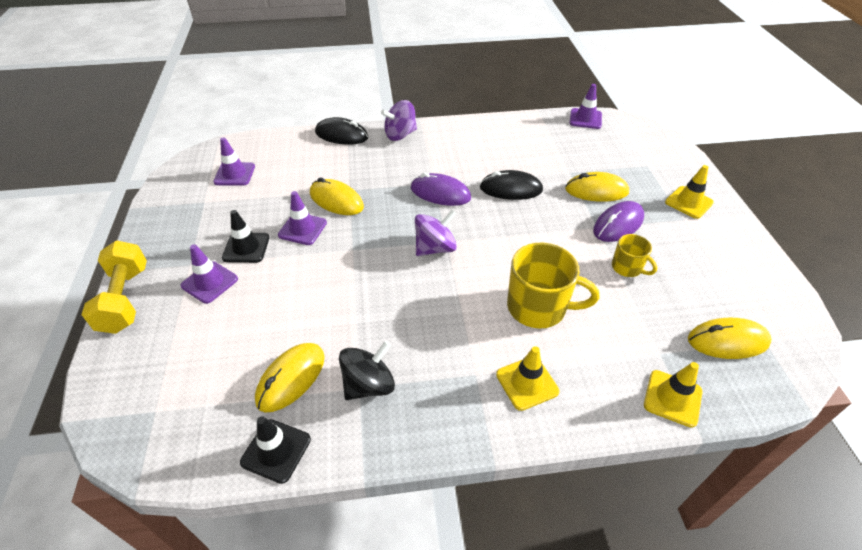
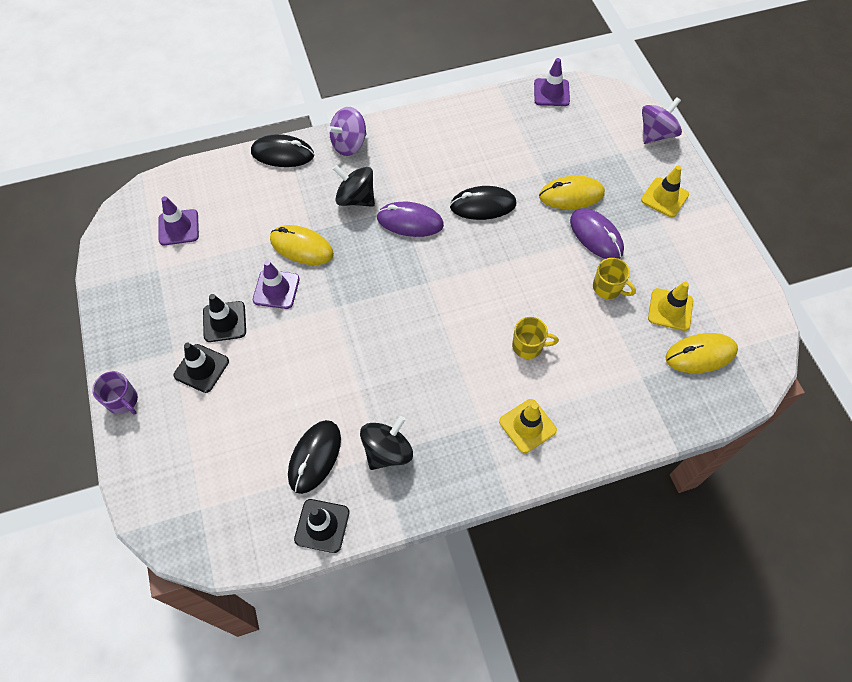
camera: 10 degrees left, 15 degrees up
(125, 299) = (123, 401): yellow dumbbell -> purple mug
(209, 282) = (201, 368): purple traffic cone -> black traffic cone
(291, 378) = (314, 457): yellow mouse -> black mouse
(395, 171) = (356, 198): none -> black spinning top
(435, 248) = (418, 293): purple spinning top -> purple spinning top (656, 134)
(538, 307) = (528, 346): yellow mug -> yellow mug, size x0.55
(618, 224) = (596, 236): purple mouse -> purple mouse turned 75 degrees counterclockwise
(672, 398) = (653, 419): yellow traffic cone -> yellow traffic cone (670, 309)

